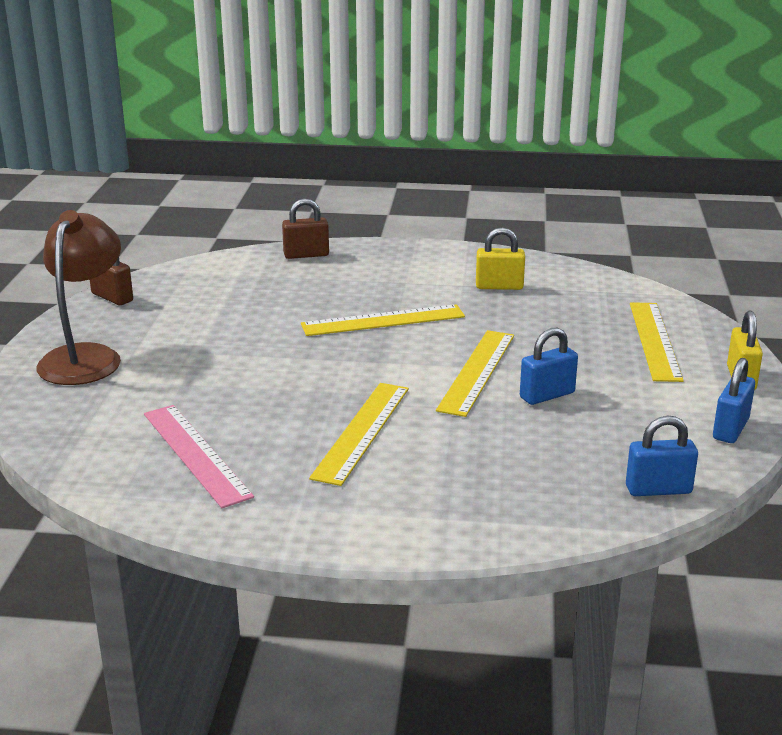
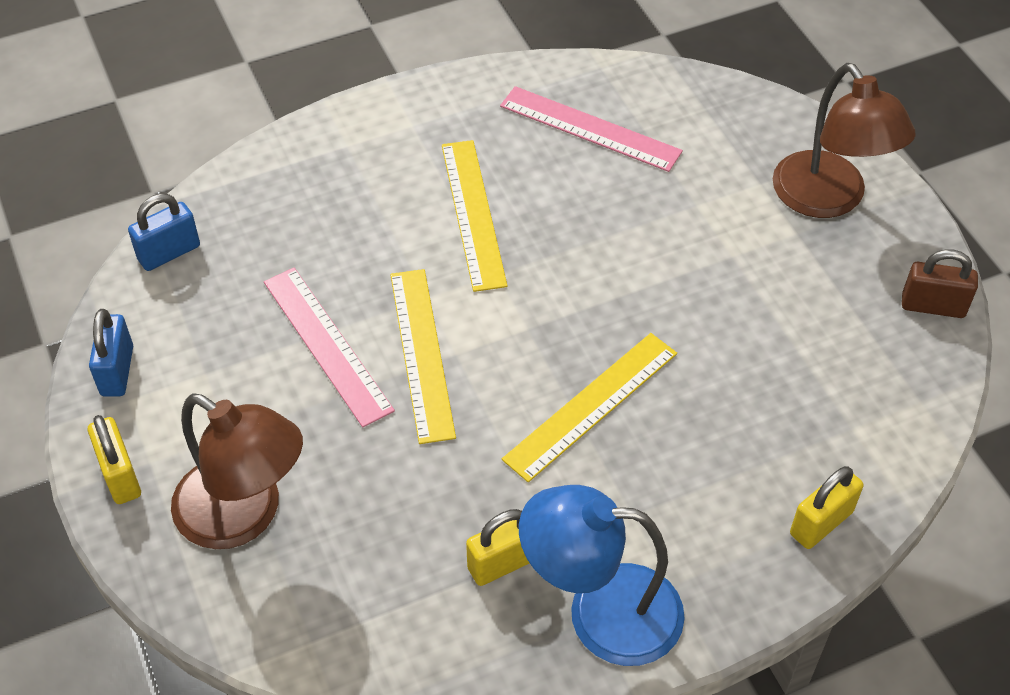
camera: 150 degrees right, 25 degrees up
(306, 255) = (821, 523): brown padlock -> yellow padlock
(459, 262) = (601, 612): none -> blue lamp
(547, 395) = (327, 345): blue padlock -> pink ruler
(654, 340) = (244, 515): yellow ruler -> brown lamp

